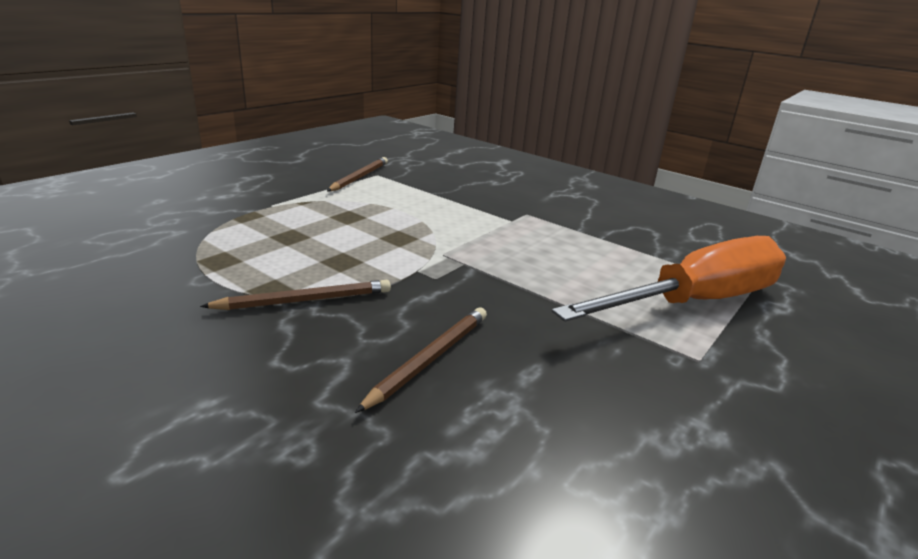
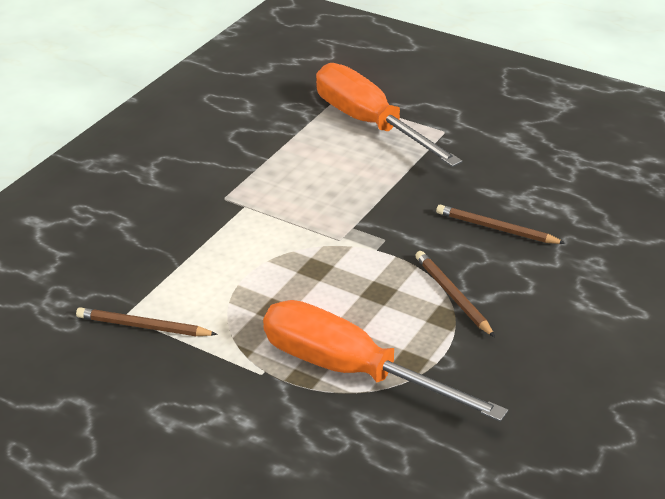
camera: 95 degrees left, 10 degrees up
(235, 234) = (352, 371): none -> orange screwdriver

